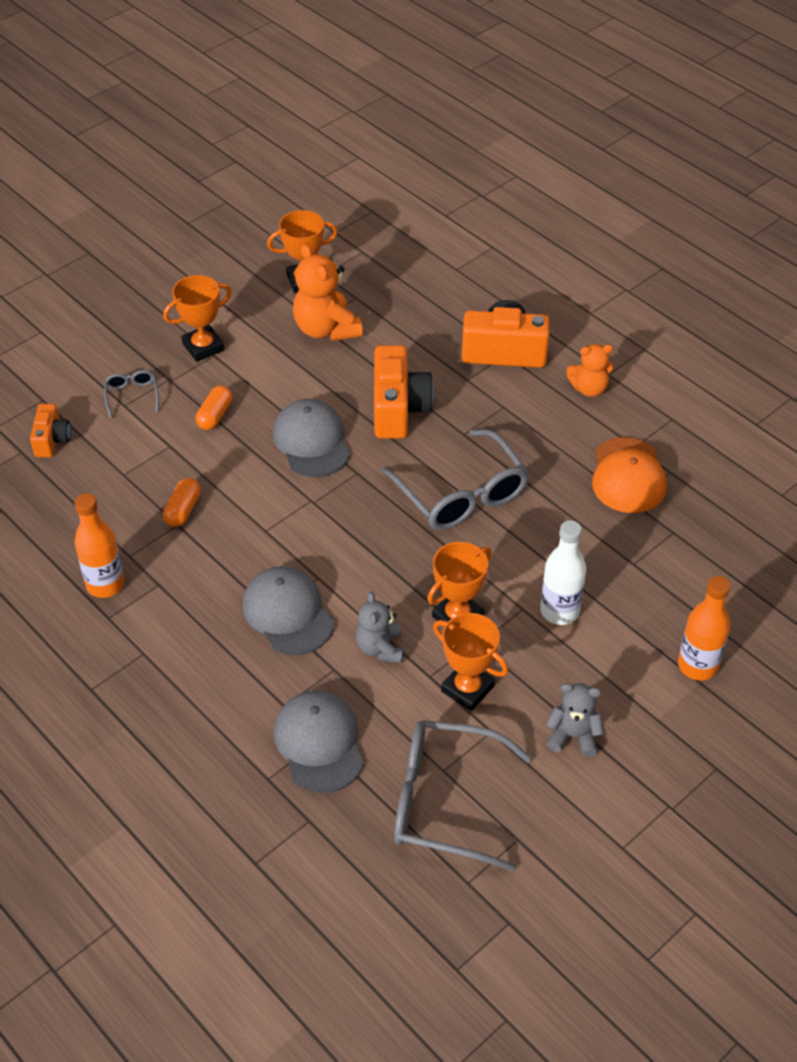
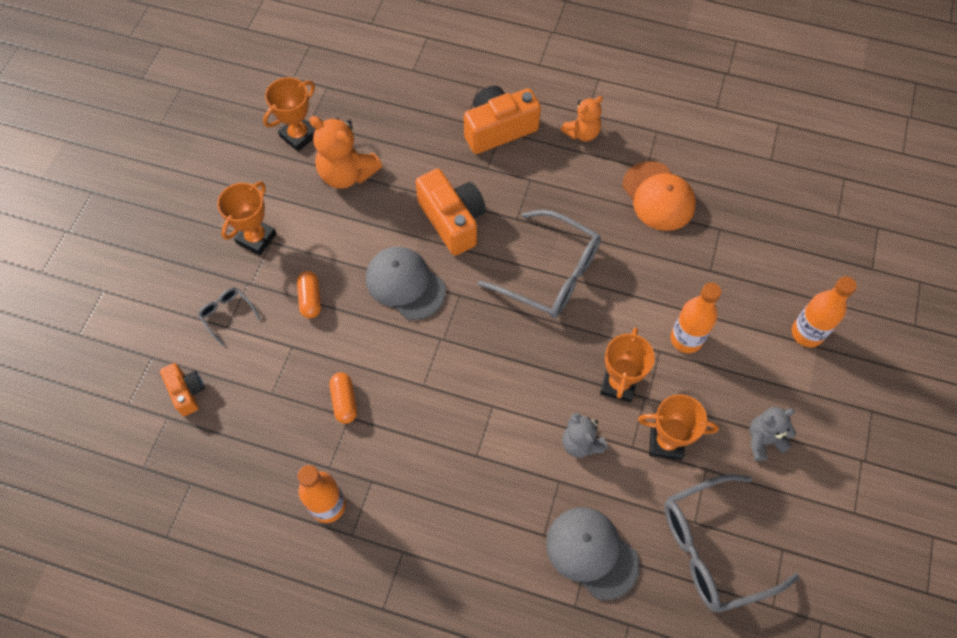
camera: 30 degrees left, 15 degrees up
(288, 613) = (491, 451): grey cap -> none
(559, 611) = (686, 339): white bottle -> orange bottle

